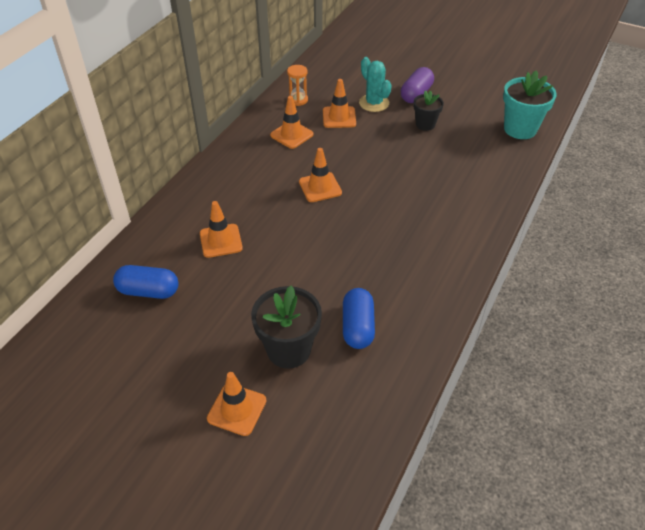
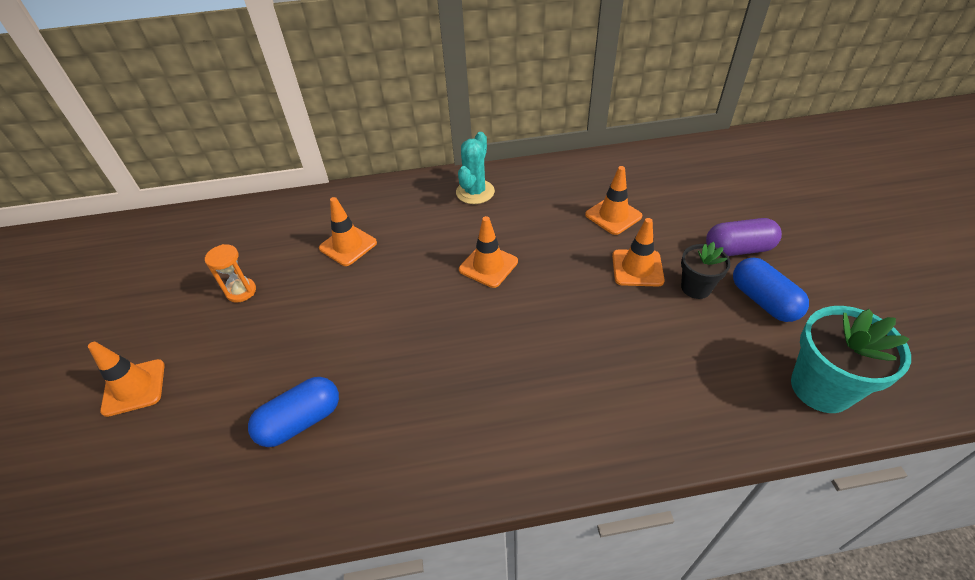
camera: 55 degrees right, 0 degrees up
(148, 291) = (251, 242): blue capsule -> blue capsule (763, 301)
(288, 350) = (233, 381): black flower pot -> none
(291, 135) = (544, 201): orange traffic cone -> orange traffic cone (637, 268)
(298, 100) = (601, 174): orange hourglass -> orange hourglass (241, 291)
(374, 103) = (673, 226): turquoise cactus -> turquoise cactus (475, 192)

